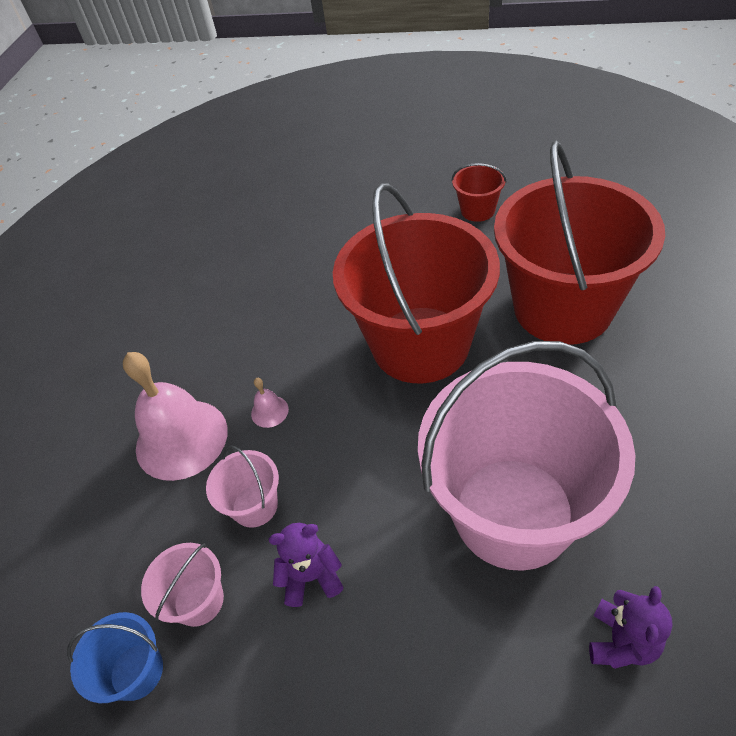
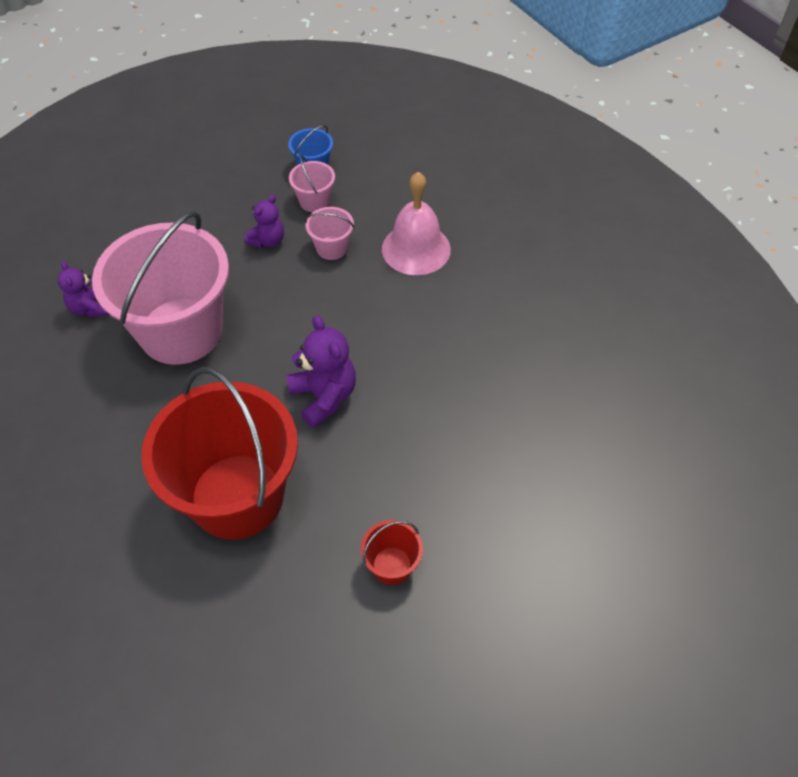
camera: 130 degrees right, 5 degrees up
(269, 411) = (381, 293): pink bell -> none
(420, 344) = (324, 397): red bucket -> purple teddy bear

